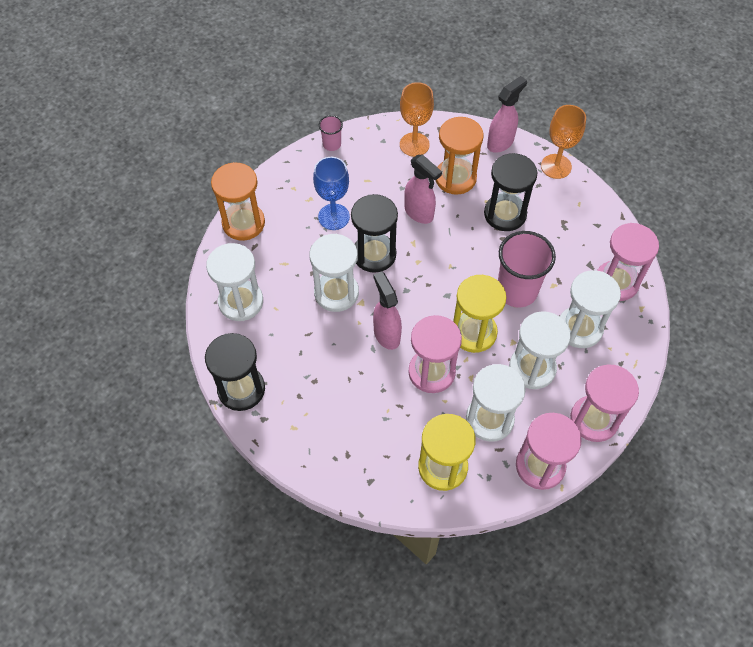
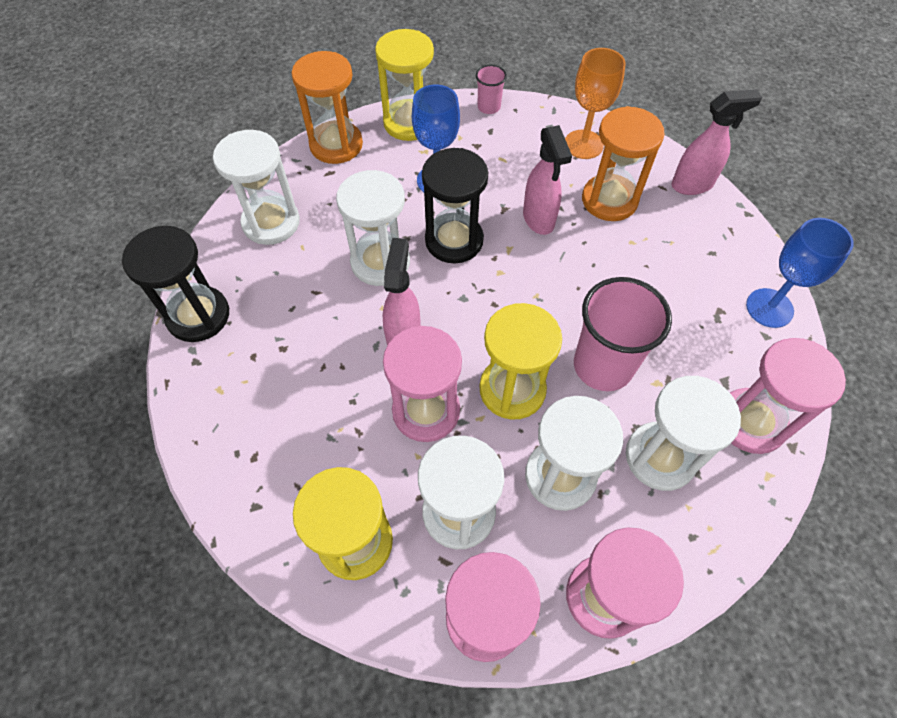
camera: 30 degrees right, 0 degrees up
(284, 182) = (409, 123): none -> yellow hourglass
(505, 214) = (646, 267): black hourglass -> none
(556, 166) = (750, 241): orange goblet -> none
(590, 206) = (769, 308): none -> blue goblet

